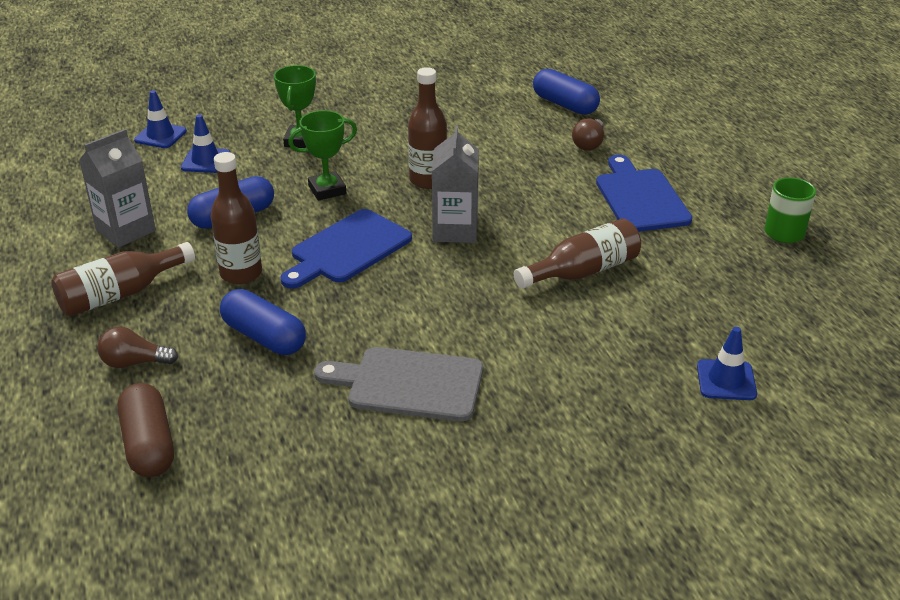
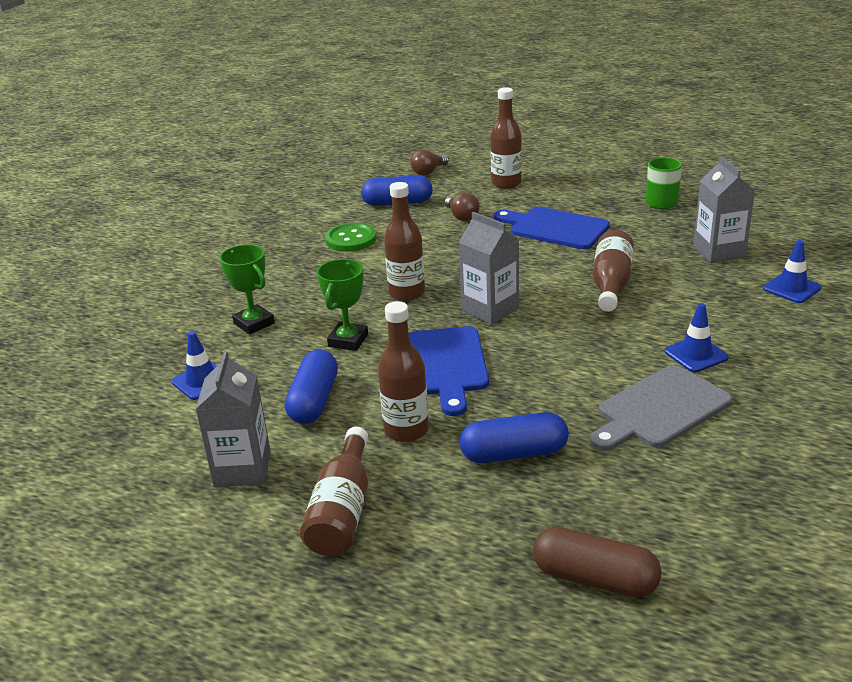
camera: 45 degrees left, 5 degrees down
(134, 363) = (462, 542): brown light bulb -> brown light bulb (429, 172)
(160, 136) = (116, 389): blue traffic cone -> blue traffic cone (696, 355)
(474, 115) = (351, 239): none -> green button
(685, 136) = (506, 183): none -> brown bottle
(735, 306) = (719, 251): none -> grey carton

